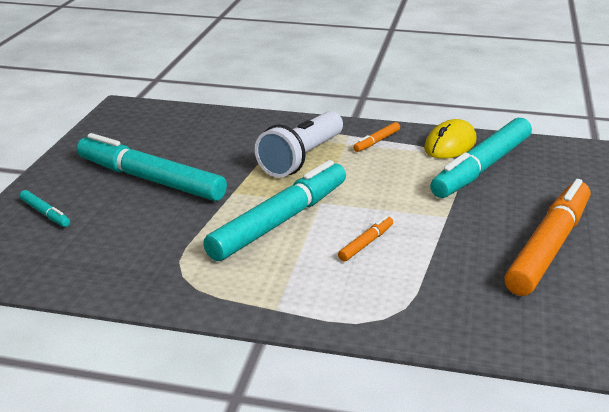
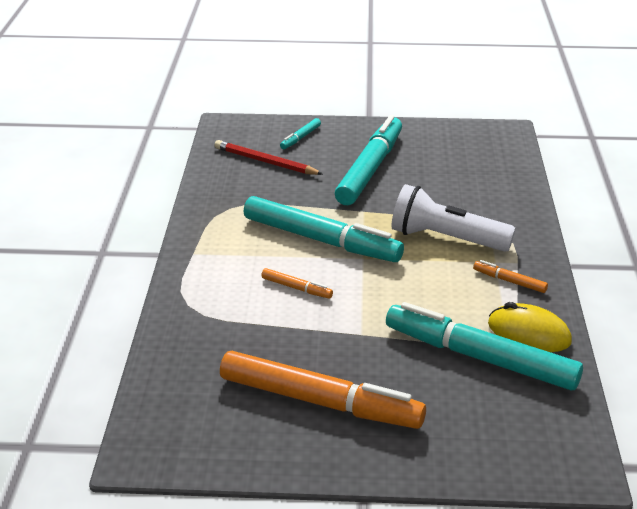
camera: 80 degrees right, 5 degrees up
(86, 242) = (265, 162): none -> red pencil

